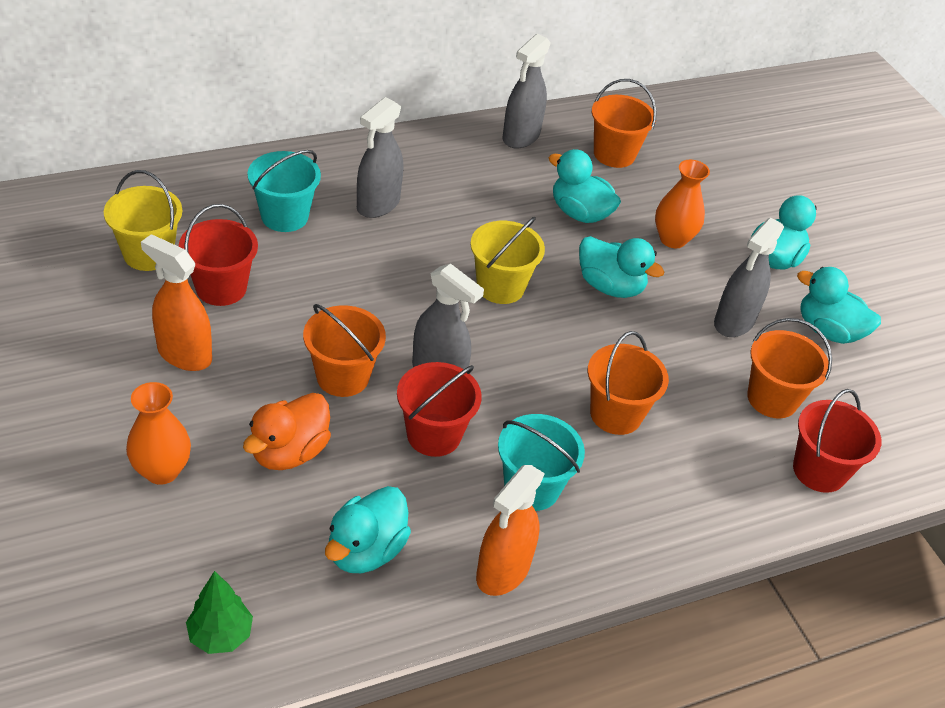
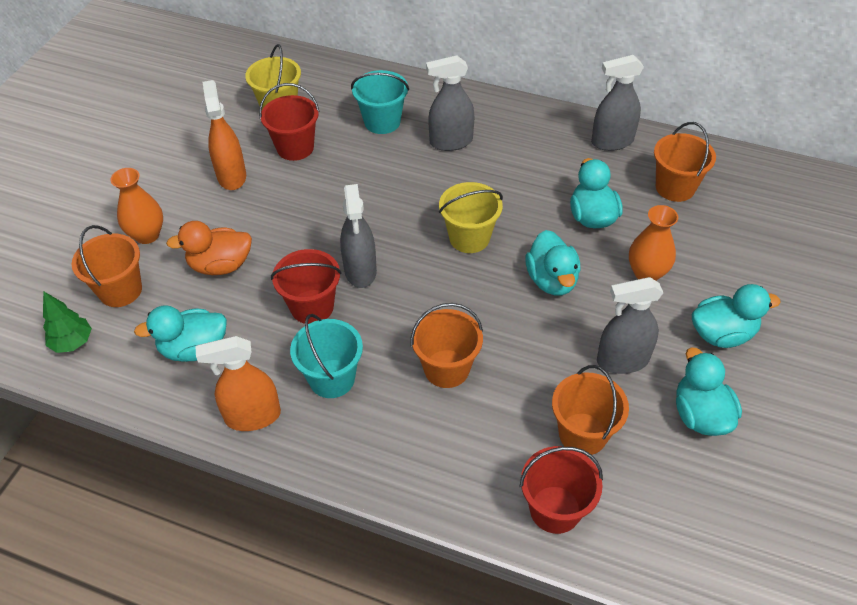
camera: 50 degrees right, 5 degrees up
(342, 377) = (301, 239): orange bucket -> orange bucket (120, 290)

